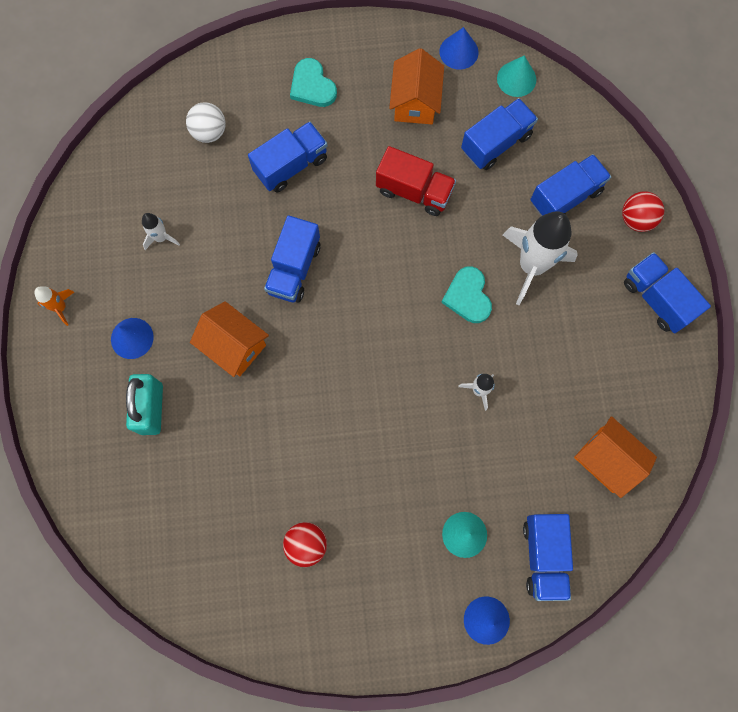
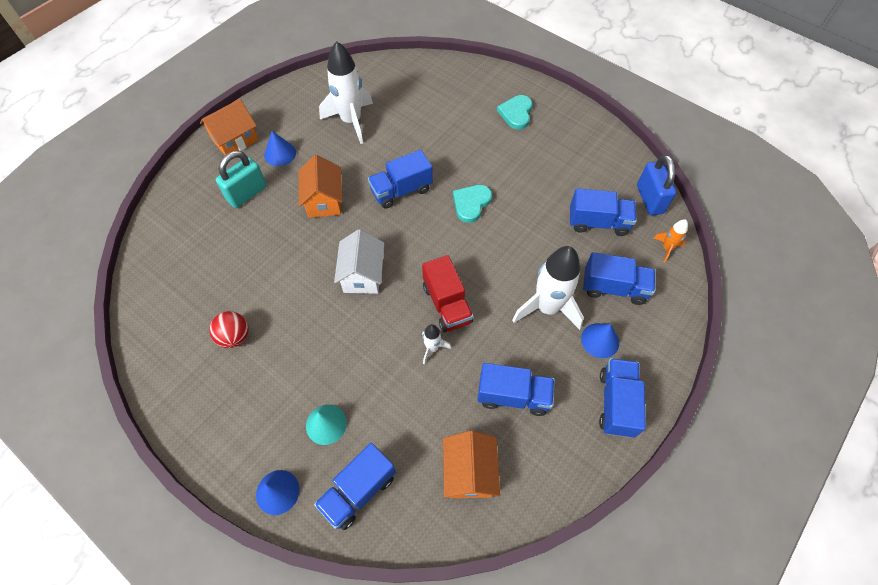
camera: 45 degrees right, 15 degrees down
(60, 307) = (266, 113): orange rocket -> orange rocket (666, 248)
(161, 238) = (351, 121): white rocket -> white rocket, size x2.14
(209, 132) = (434, 94): white ball -> none
(291, 165) = (459, 141): blue truck -> blue truck (513, 395)
(351, 383) = (362, 275): none -> white house
(414, 191) = (517, 207): red truck -> red truck (447, 304)
(415, 102) = (569, 164): orange house -> orange house (235, 140)
(458, 52) = (626, 159): blue cone -> blue cone (600, 340)
(468, 296) = (486, 290): turquoise heart -> turquoise heart (471, 203)
(516, 79) = (650, 199): turquoise cone -> blue padlock
(636, 219) = (652, 341): red ball -> none

